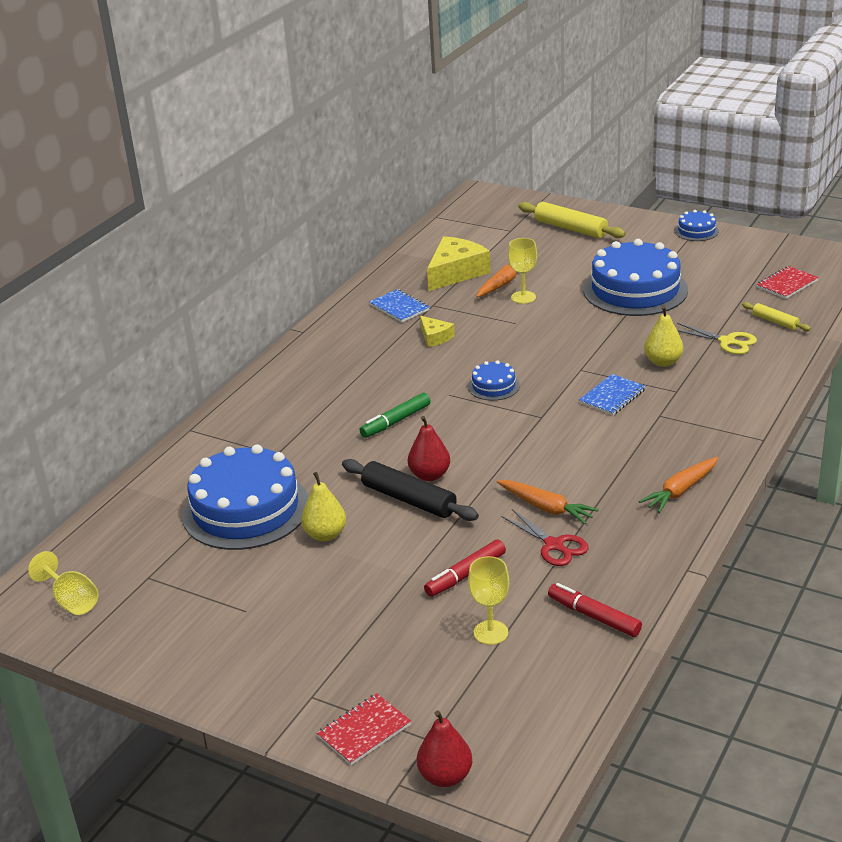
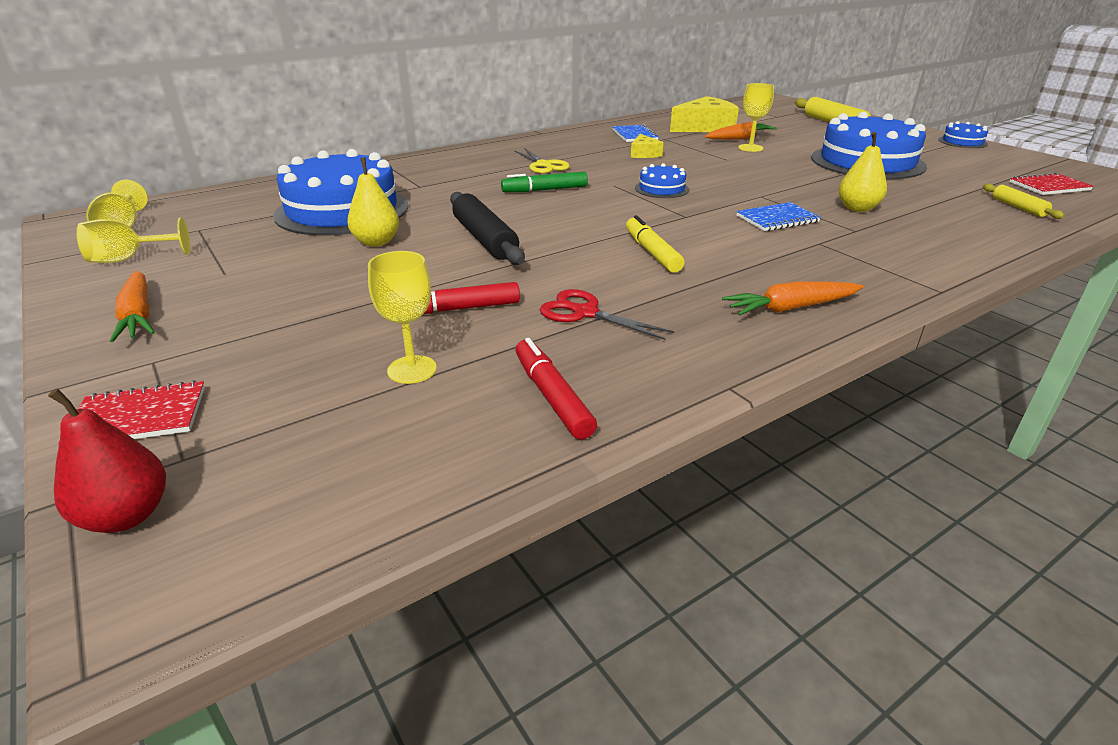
camera: 25 degrees right, 0 degrees up
(140, 628) = (129, 259): none -> yellow goblet
(429, 475) = (527, 228): red pear -> none
(546, 508) = (613, 280): orange carrot -> orange carrot (138, 316)
(549, 468) = (652, 252): none -> yellow marker
(554, 545) = (584, 313): red scissors -> red scissors turned 135 degrees clockwise
(727, 342) = (947, 209): yellow scissors -> yellow scissors (544, 165)

